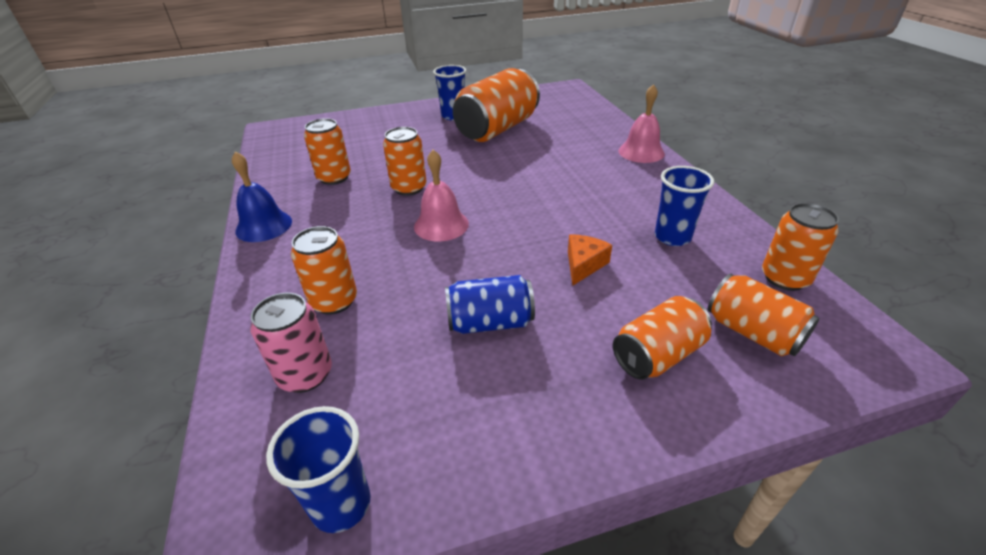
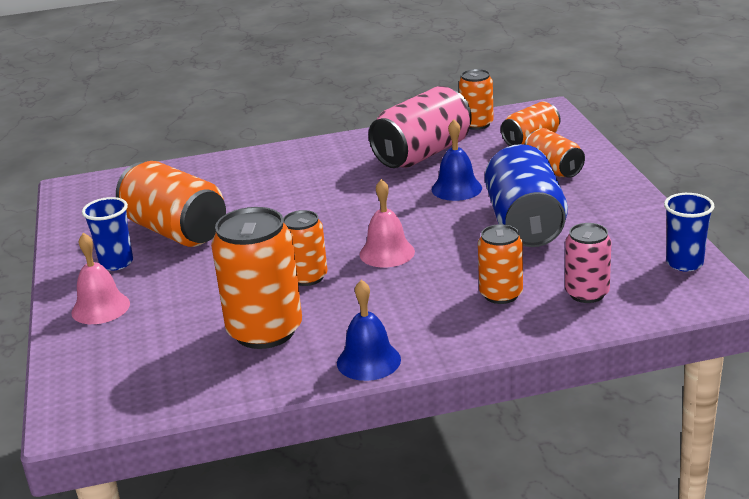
camera: 85 degrees left, 10 degrees down
(334, 178) = (265, 331): orange can -> orange can, size x1.72
(490, 322) = (525, 224): blue can -> blue can, size x1.72
(584, 265) = (456, 188): orange cheese -> blue bell
(641, 152) = (272, 156): pink bell -> pink bell (100, 308)
(672, 237) = (423, 154): blue cup -> pink can

